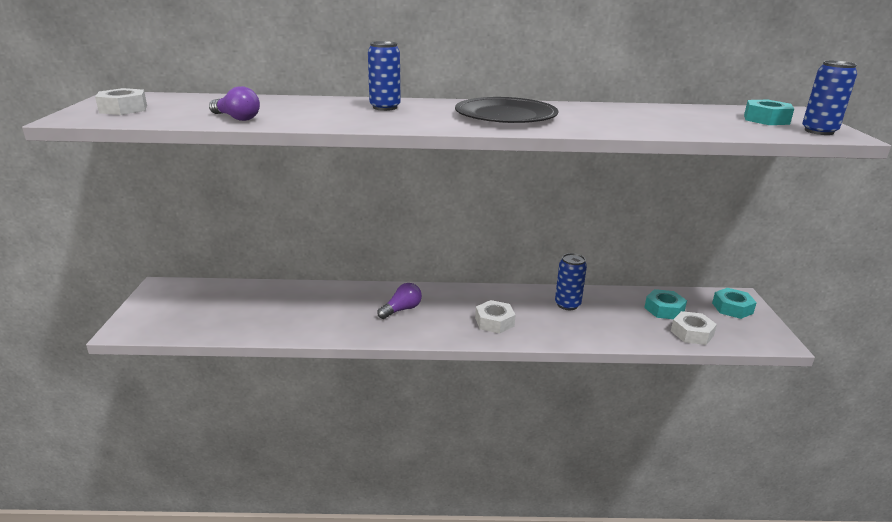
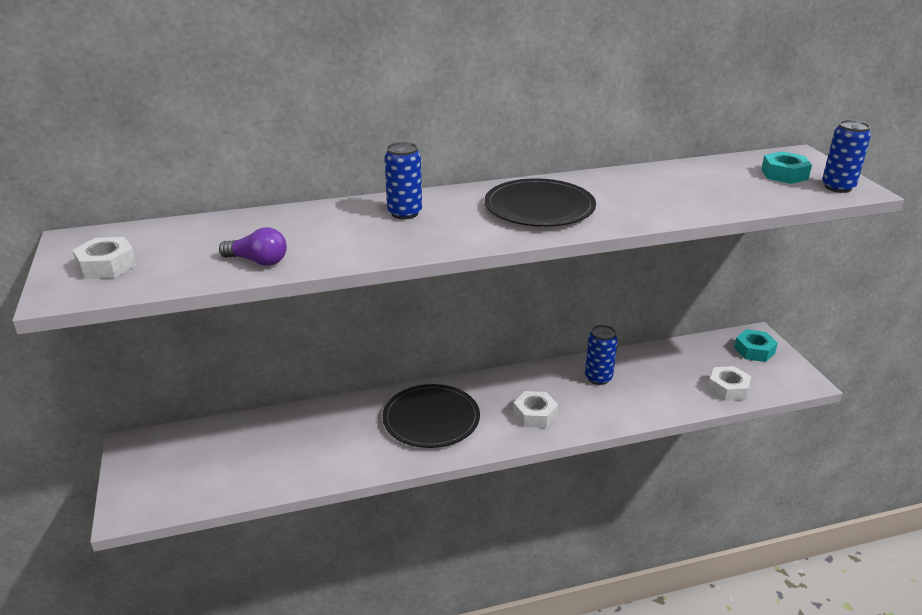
camera: 15 degrees left, 5 degrees up
(401, 310) = (431, 419): purple light bulb -> black plate
(664, 309) = (692, 365): turquoise nut -> none

